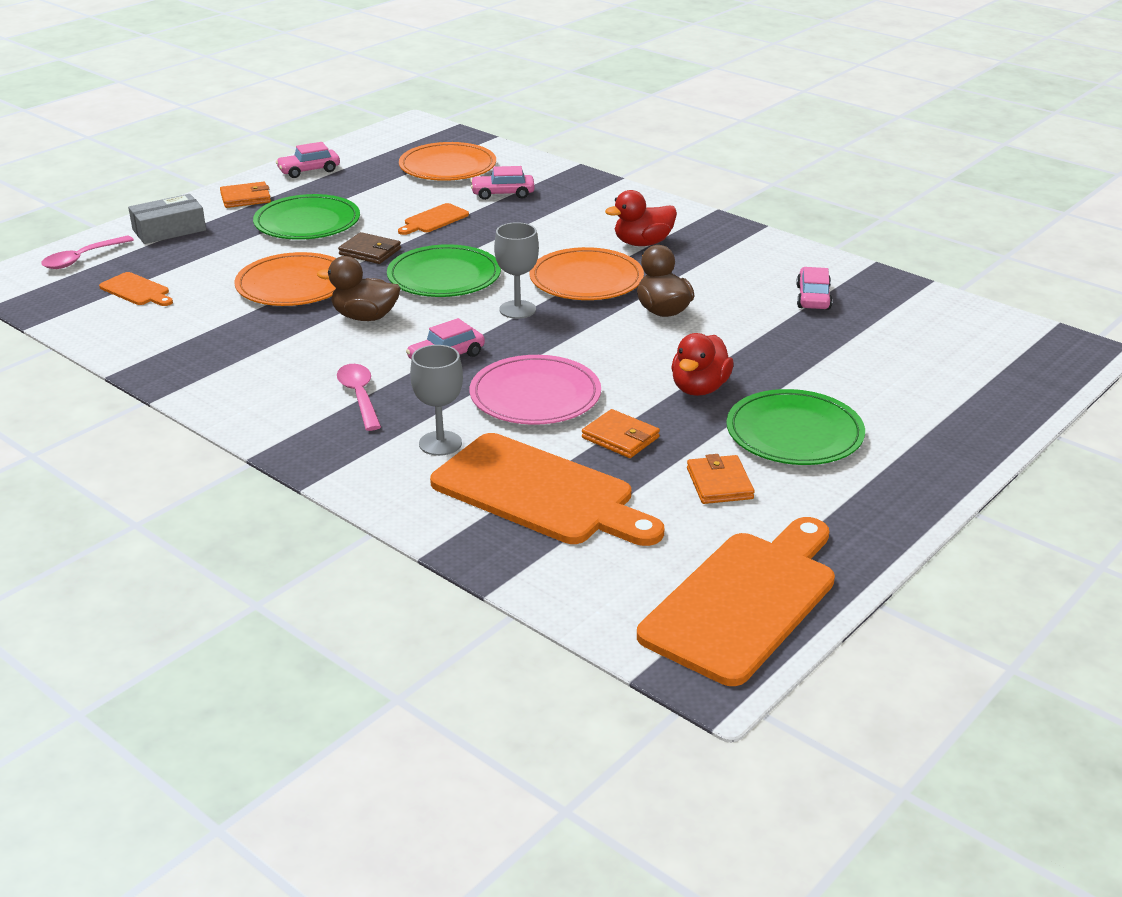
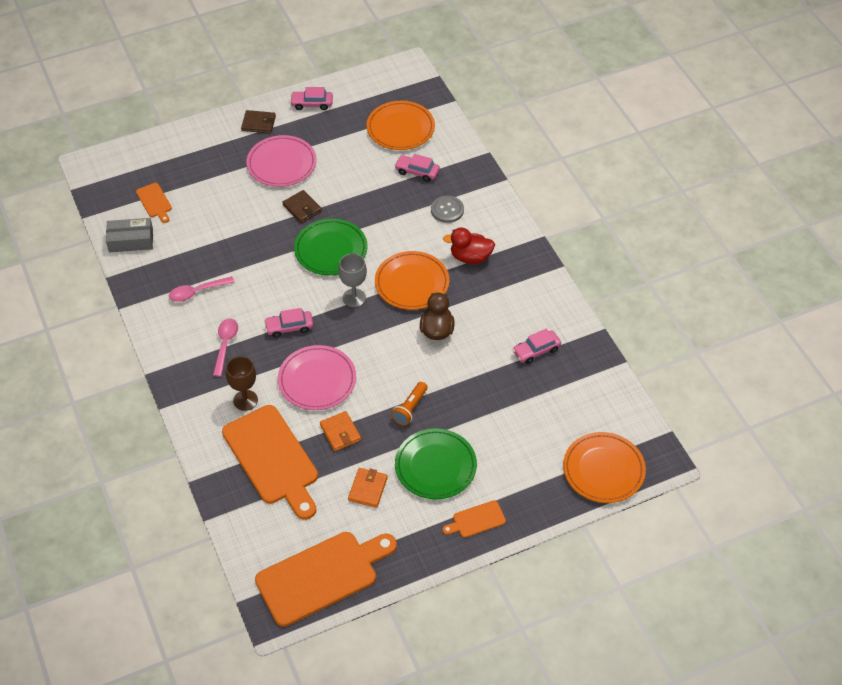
camera: 25 degrees right, 20 degrees up
(82, 259) = (138, 158): pink spoon -> pink spoon (197, 292)
(169, 230) = (199, 144): grey box -> grey box (131, 240)
(245, 198) = (258, 123): orange wallet -> brown wallet
(294, 285) = (242, 227): orange plate -> orange plate (603, 469)
(307, 222) = (281, 164): green plate -> pink plate
(365, 317) = (265, 273): brown duck -> none
(434, 220) = (358, 187): orange cutting board -> orange cutting board (476, 520)
(440, 443) = (245, 400): grey goblet -> brown goblet
(573, 214) = (447, 210): none -> grey button
(699, 388) = (410, 408): red duck -> orange flashlight
(813, 297) = (536, 351): pink car -> pink car turned 150 degrees counterclockwise

